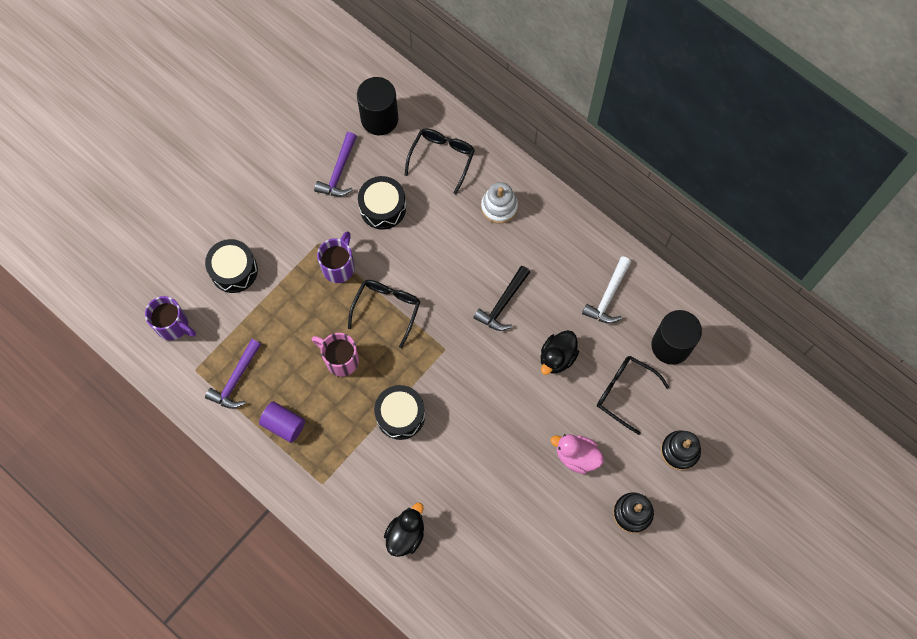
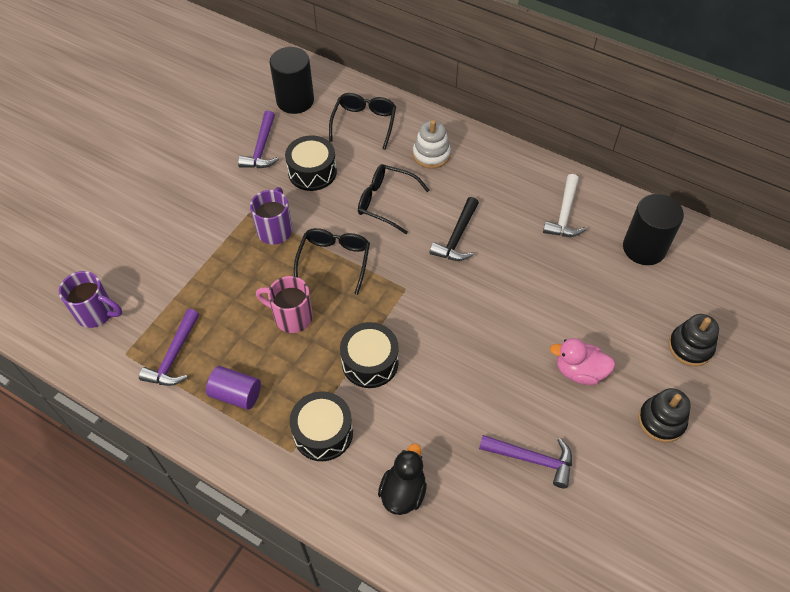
camera: 10 degrees left, 15 degrees down
(234, 270) = (160, 250): black drum -> black drum (323, 432)
(515, 526) = (531, 459): none -> purple hammer
(557, 357) = (528, 278): black duck -> none
(624, 392) = (610, 299): black glasses -> black glasses (385, 202)

